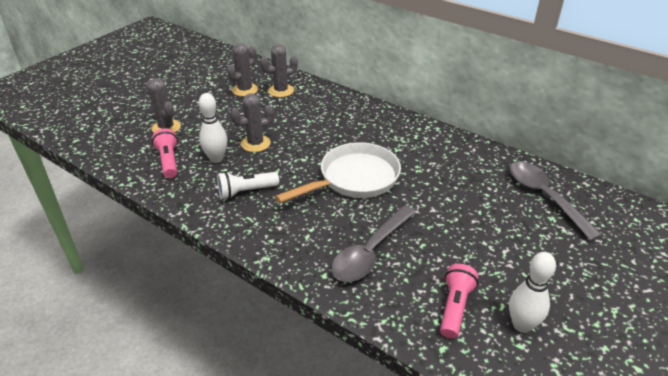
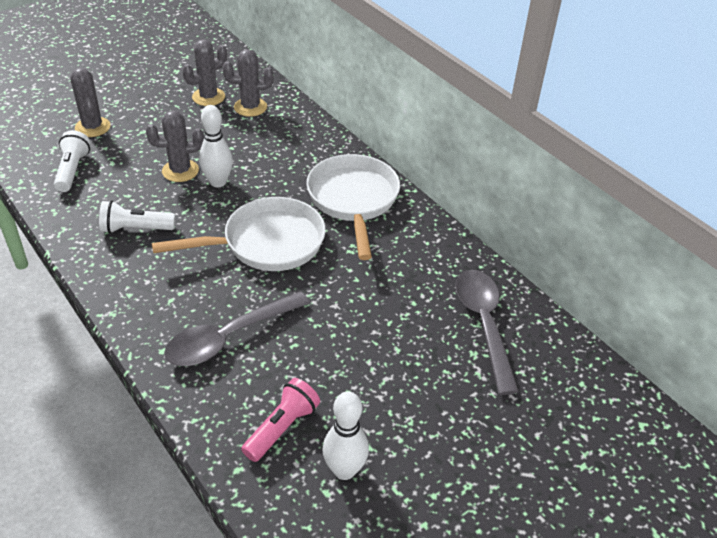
camera: 15 degrees right, 5 degrees up
(168, 161) = (72, 170): pink flashlight -> white flashlight
(216, 158) = (126, 179): white bowling pin -> white bowling pin (218, 182)
(397, 136) = (353, 200): none -> white pan

